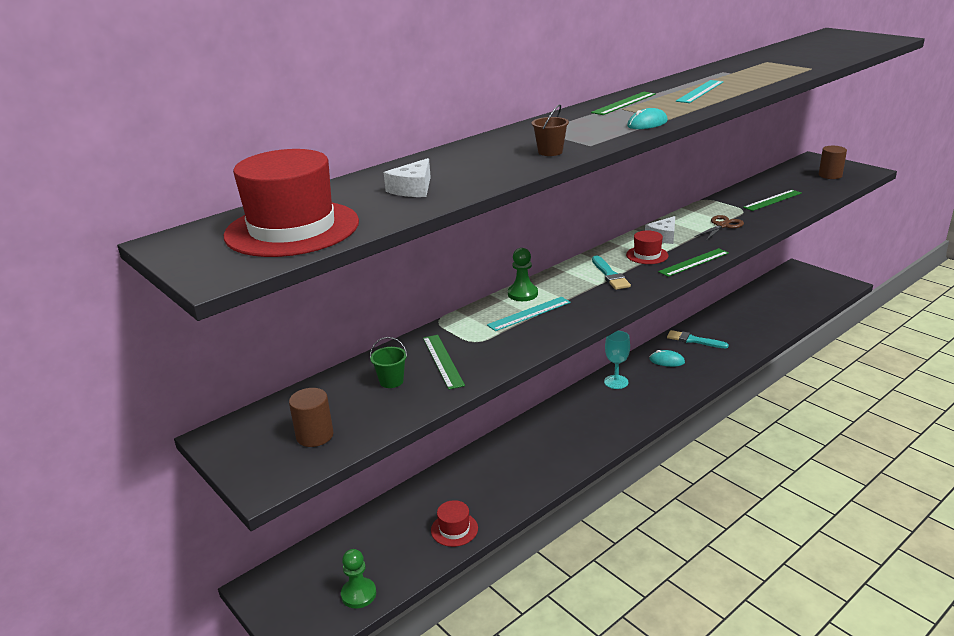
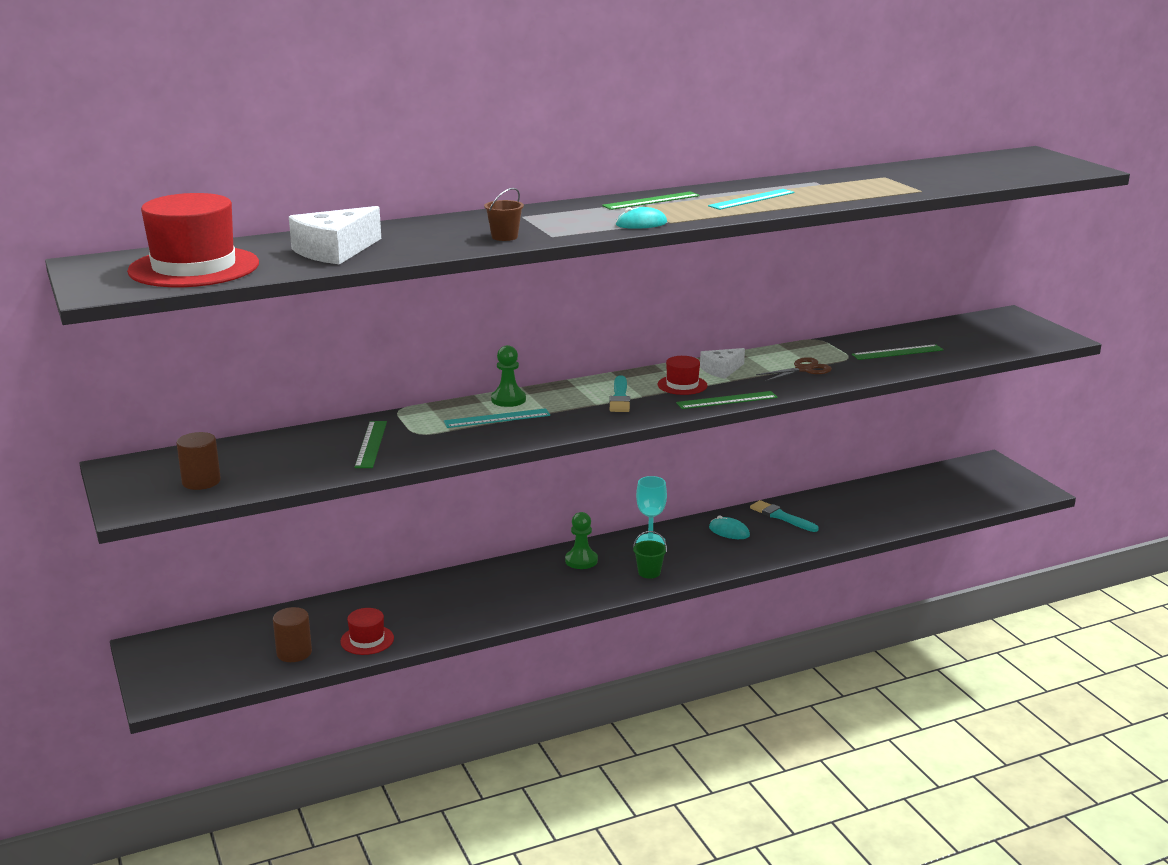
camera: 15 degrees right, 5 degrees down
(358, 594) = (236, 672): green pawn -> green pawn (581, 561)
(391, 381) = (307, 452): green bucket -> green bucket (649, 572)
(413, 189) = (335, 251): white cheese -> white cheese, size x1.64
(830, 175) = (1005, 336): brown cylinder -> brown cylinder (294, 653)

